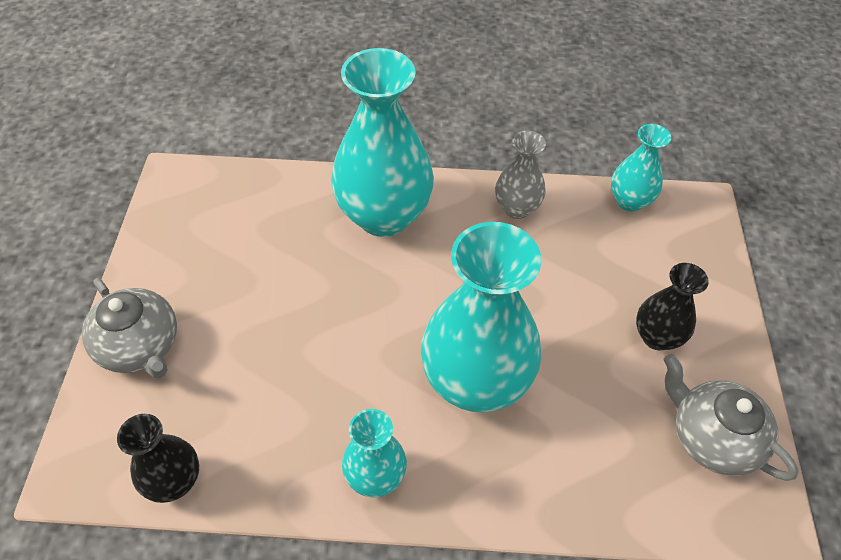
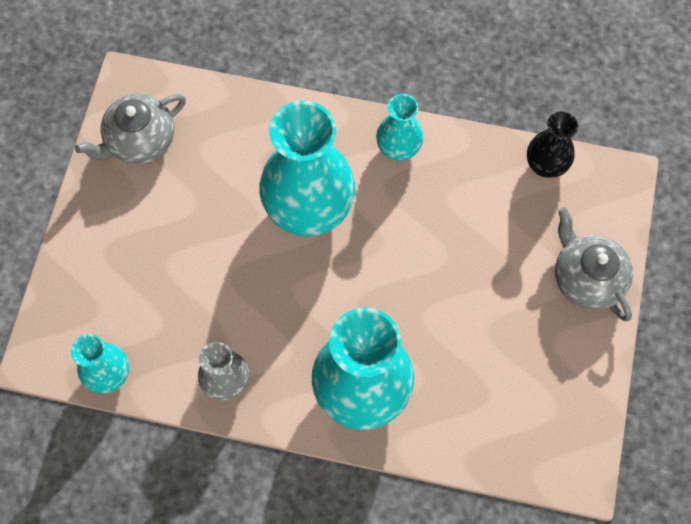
camera: 170 degrees left, 15 degrees up
(657, 337) = (146, 226): black vase -> none
(712, 437) = (140, 141): grey teapot -> grey teapot turned 90 degrees clockwise

